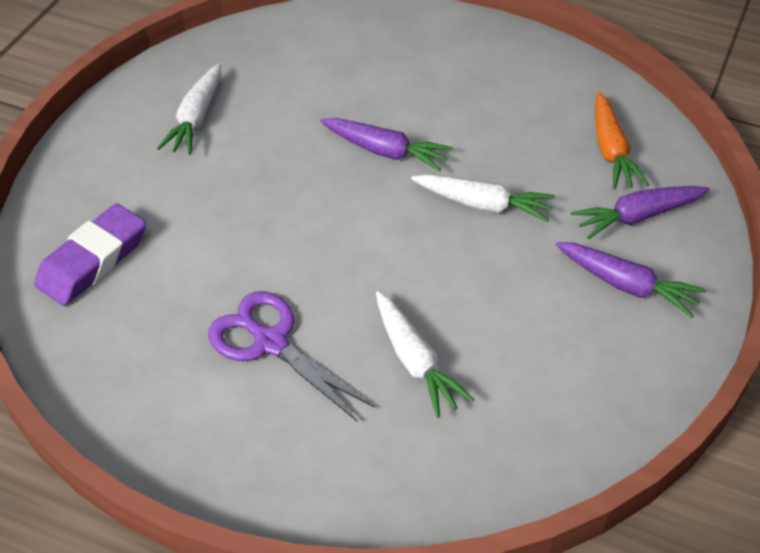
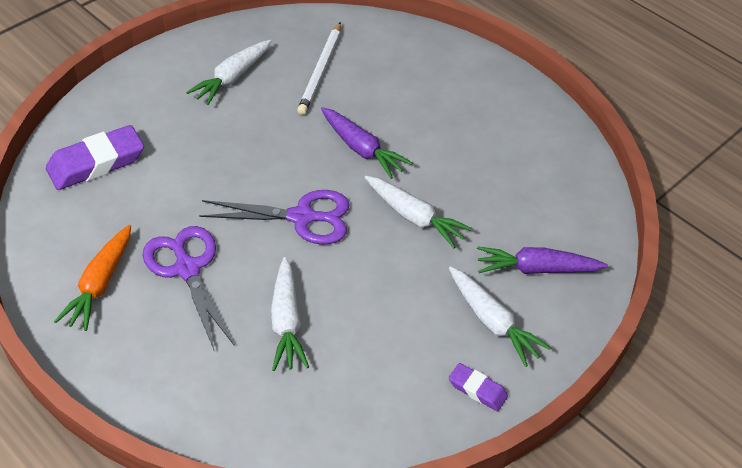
camera: 20 degrees right, 0 degrees up
(291, 82) = (321, 71): none -> white pencil
(364, 244) = (302, 217): none -> purple scissors
(611, 150) = (548, 207): orange carrot -> orange carrot (100, 284)
(626, 285) = (492, 321): purple carrot -> white carrot
(654, 360) = (477, 390): none -> purple eraser

